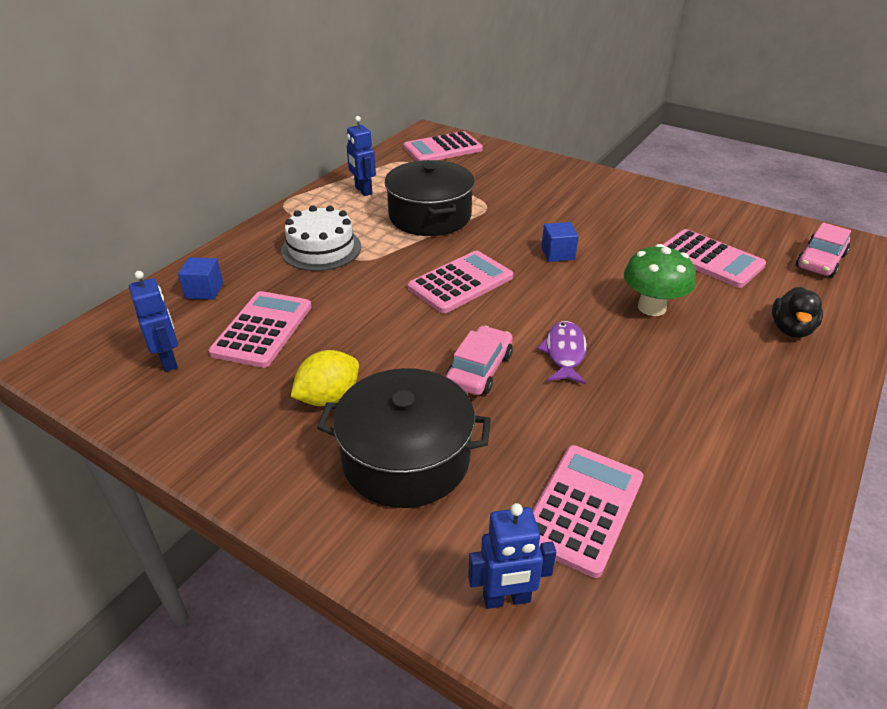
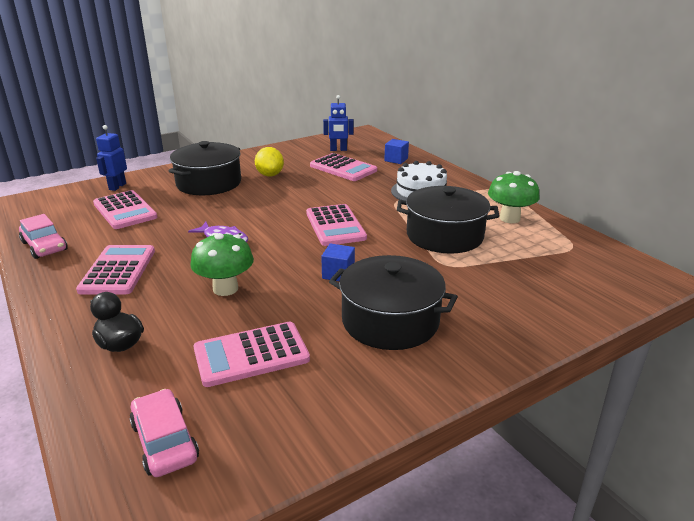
camera: 115 degrees right, 10 degrees down
(363, 190) = (509, 218): blue robot -> green mushroom
(443, 149) = (602, 274): pink calculator -> pink calculator (118, 270)
(479, 369) = (243, 211): pink car -> pink car (44, 246)
(598, 214) = (390, 321): none -> black pot

